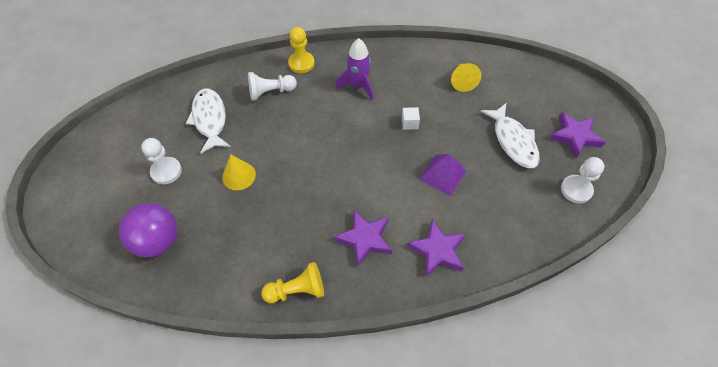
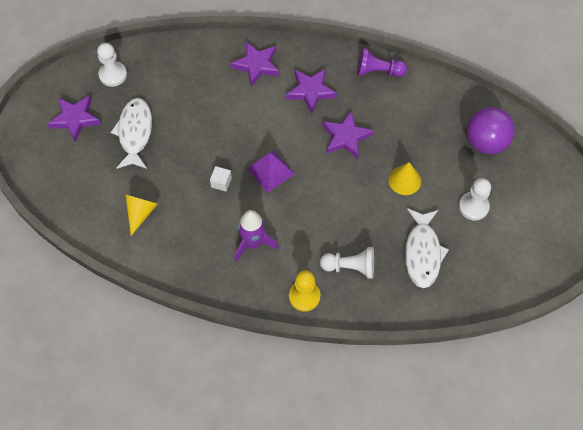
camera: 160 degrees left, 5 degrees up
(297, 290) = (378, 71): yellow pawn -> purple pawn
(309, 200) = (346, 137): none -> purple star
(442, 174) = (218, 123): purple pyramid -> purple pyramid (270, 171)

